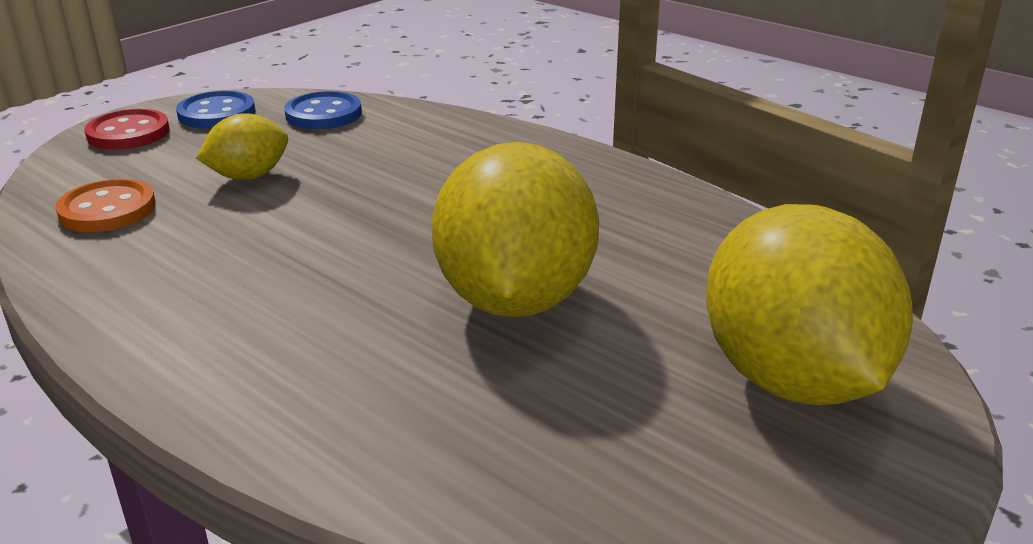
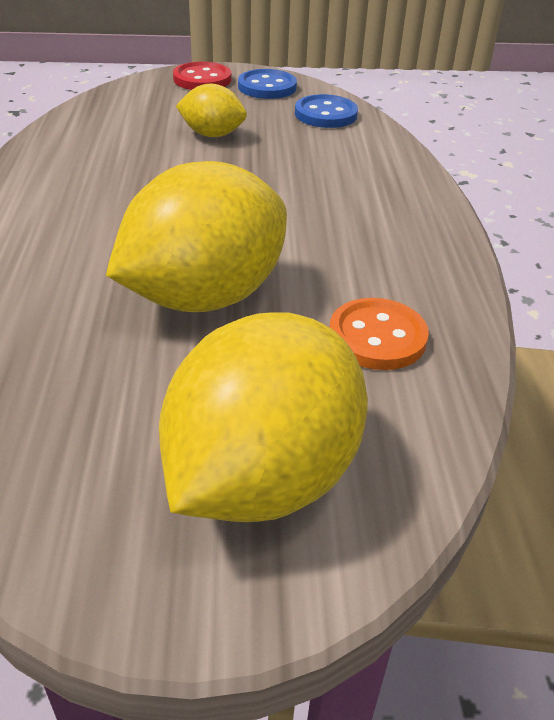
camera: 45 degrees right, 10 degrees up
(107, 209) = (115, 120): orange button -> orange button (377, 337)

